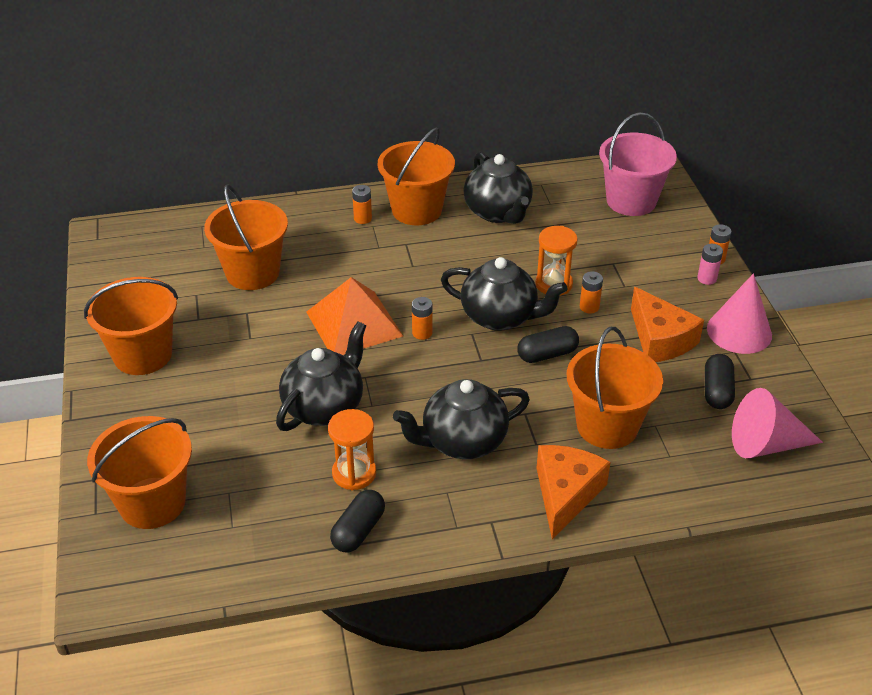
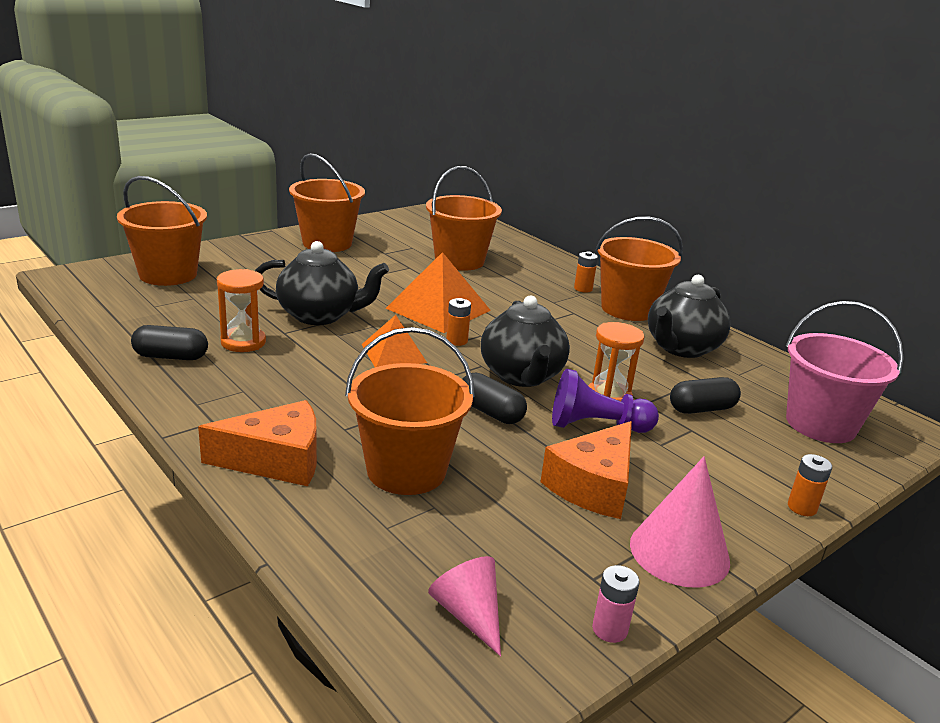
camera: 60 degrees right, 15 degrees down
(425, 379) = (394, 353): none -> orange pyramid
(462, 441) = (319, 386): black teapot -> none
(589, 307) = (596, 426): orange battery -> purple pawn
(707, 278) = (753, 506): pink battery -> pink battery (609, 629)
(717, 391) = (539, 549): black capsule -> black capsule (702, 409)
(765, 444) = (469, 614): pink cone -> pink cone, size x0.66

